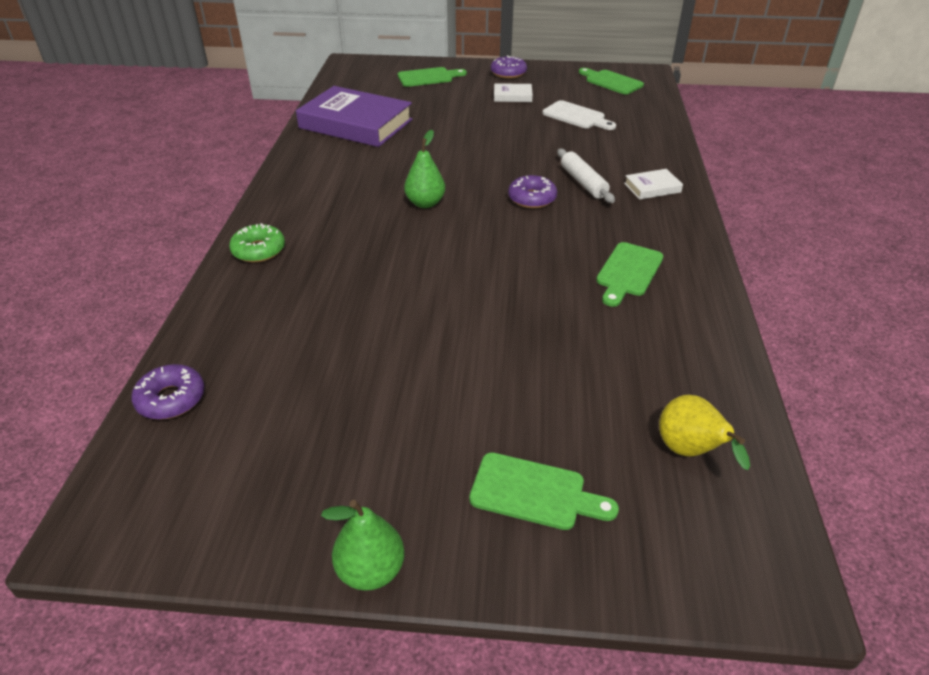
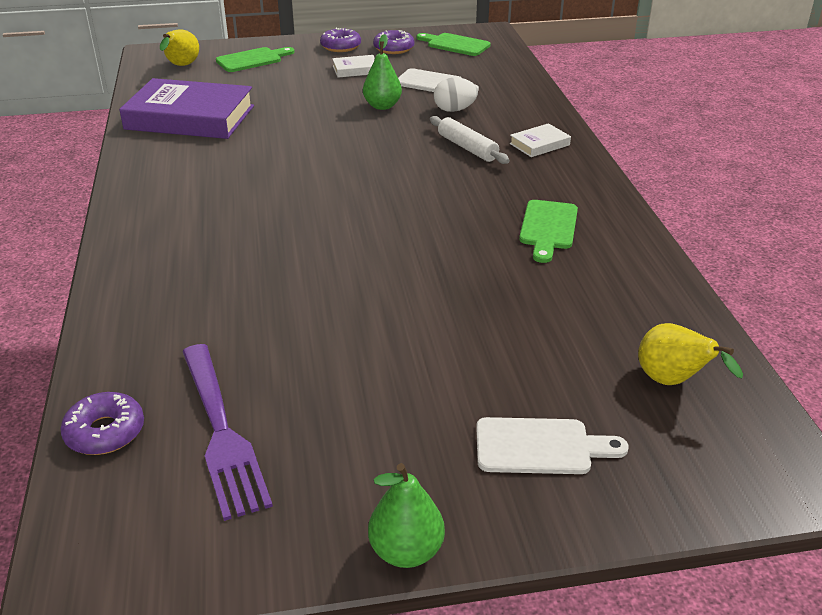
camera: 15 degrees left, 5 degrees down
(259, 250) = (136, 264): green donut -> none
(262, 417) = (220, 431): none -> purple fork
(368, 77) = (181, 66): none -> yellow pear
(425, 203) = (306, 190): green pear -> green pear (382, 106)
(532, 198) = (420, 170): purple donut -> purple donut (393, 48)
(534, 492) = (540, 446): green cutting board -> white cutting board
(586, 144) = (454, 110): none -> white egg

